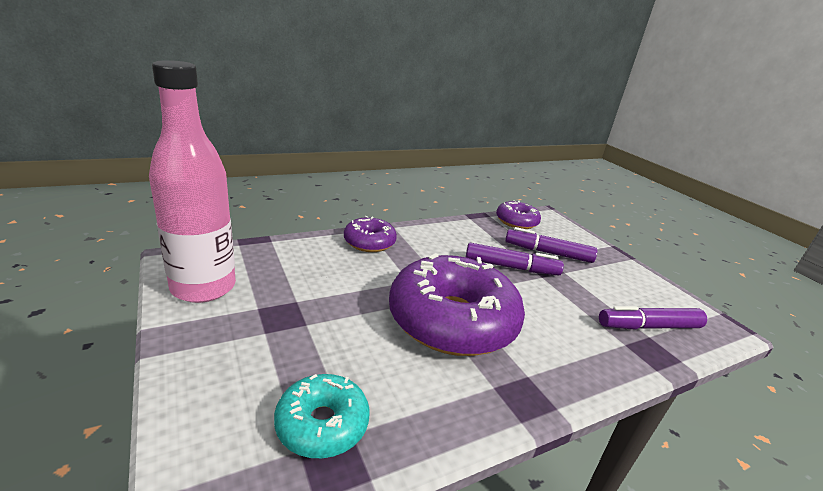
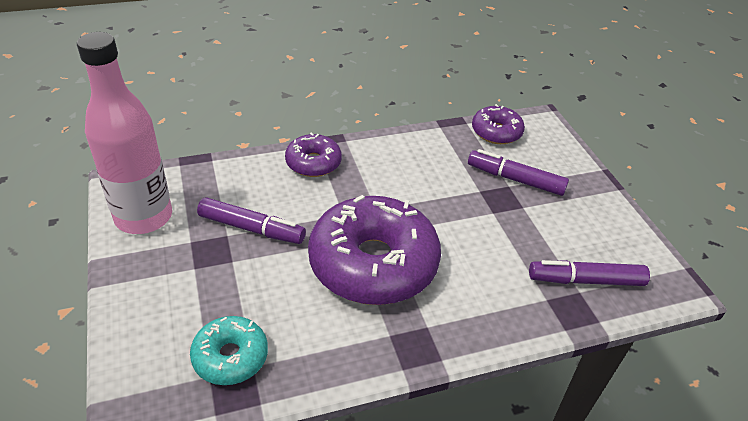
camera: 10 degrees right, 15 degrees up
(511, 267) = (462, 199): purple marker -> purple marker (251, 228)

